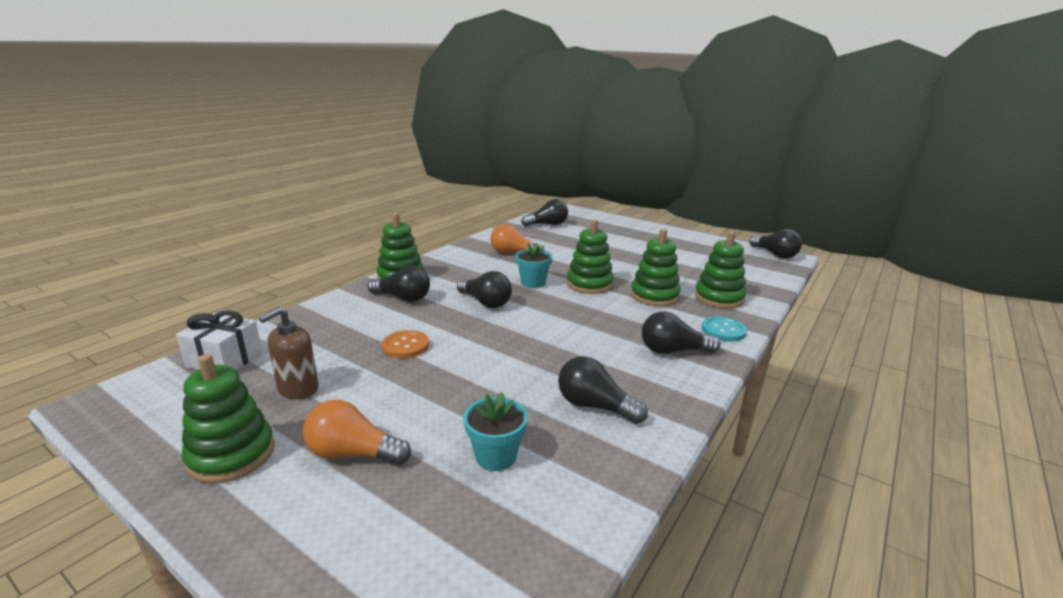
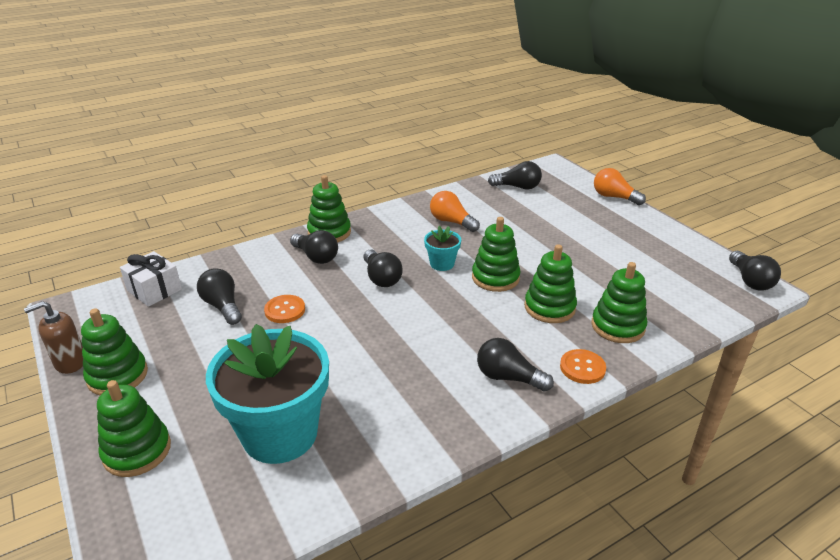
camera: 25 degrees right, 10 degrees up
(298, 389) = (186, 331): brown soap dispenser -> brown soap dispenser (70, 362)
(321, 530) = (137, 451): none -> green stacking toy
(353, 453) = (189, 399): orange light bulb -> orange light bulb (614, 197)
(496, 456) = (280, 434): turquoise flower pot -> turquoise flower pot, size x2.25
(595, 406) = (389, 414): black light bulb -> black light bulb (223, 306)
(723, 330) = (582, 368): turquoise button -> orange button

